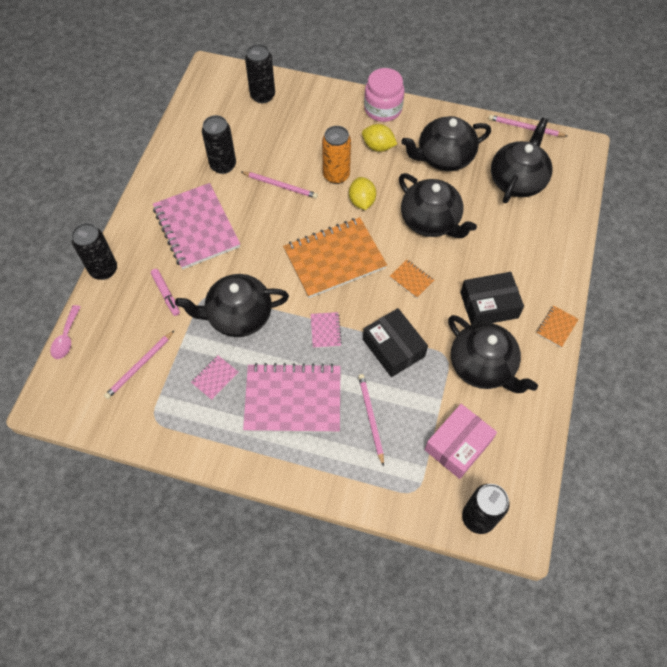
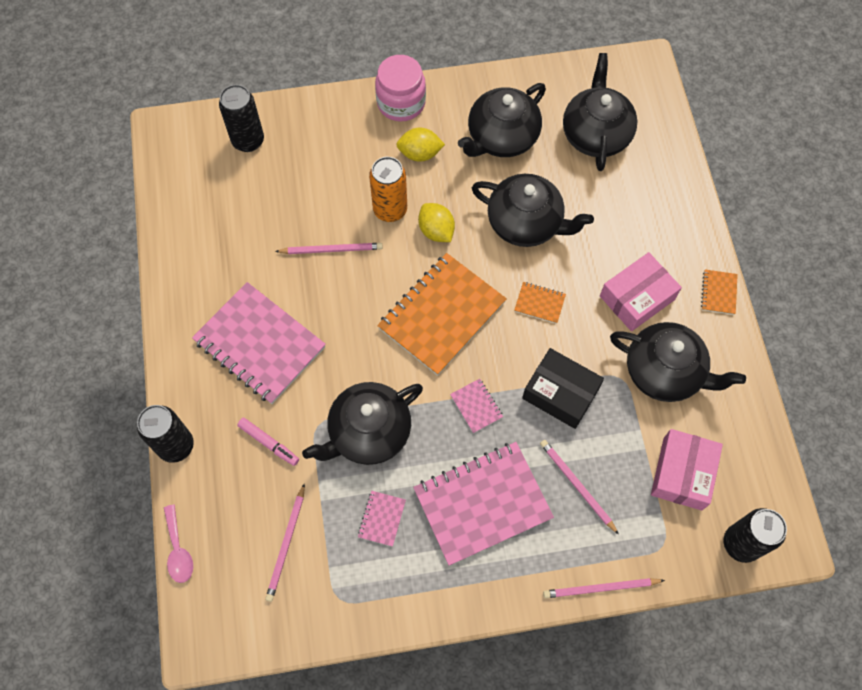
camera: 25 degrees left, 5 degrees up
(223, 165) = (248, 251): black can -> none
(489, 305) = (637, 298): black box -> pink box
(525, 127) = (573, 64): pink pencil -> pink pencil (600, 588)

